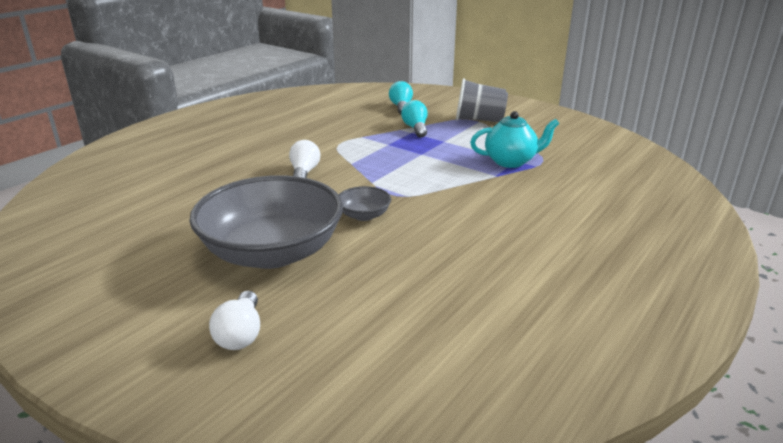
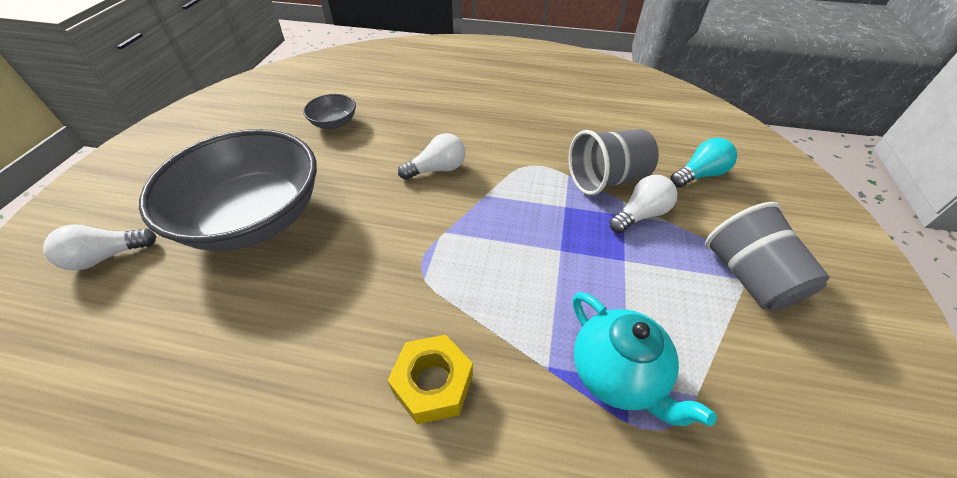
camera: 65 degrees right, 20 degrees up
(364, 215) = (355, 256): grey bowl -> grey bowl (334, 123)
(378, 128) = (606, 179): none -> grey cup
(415, 128) = (640, 215): turquoise light bulb -> white light bulb
(485, 206) = (433, 383): none -> yellow nut

